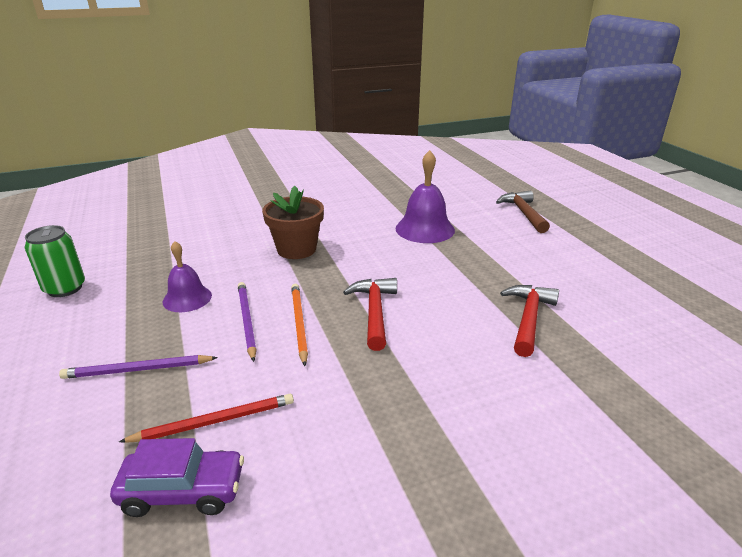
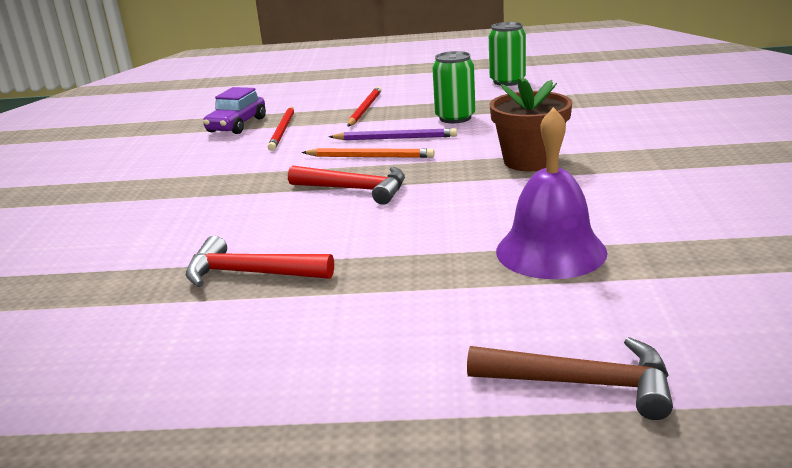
camera: 115 degrees right, 5 degrees down
(137, 370) = (365, 109): purple pencil -> red pencil
(187, 298) = (455, 118): purple bell -> green can
(528, 318) = (249, 273): red hammer -> red hammer turned 150 degrees clockwise

